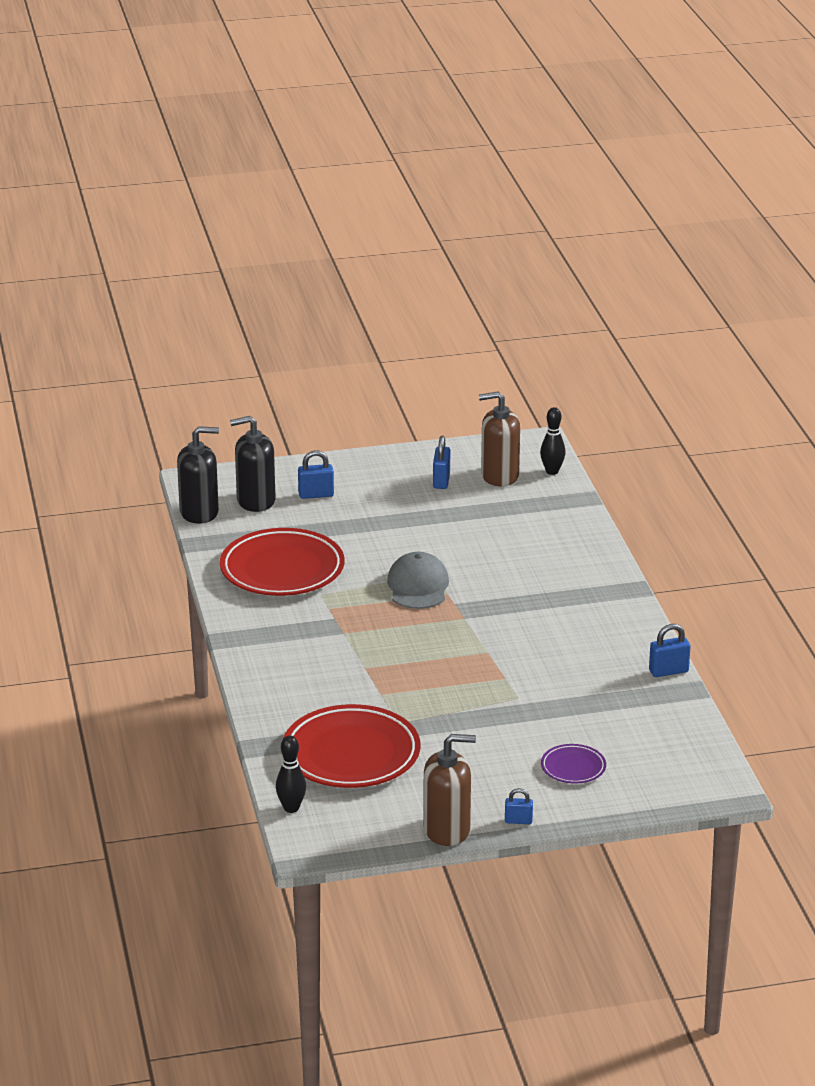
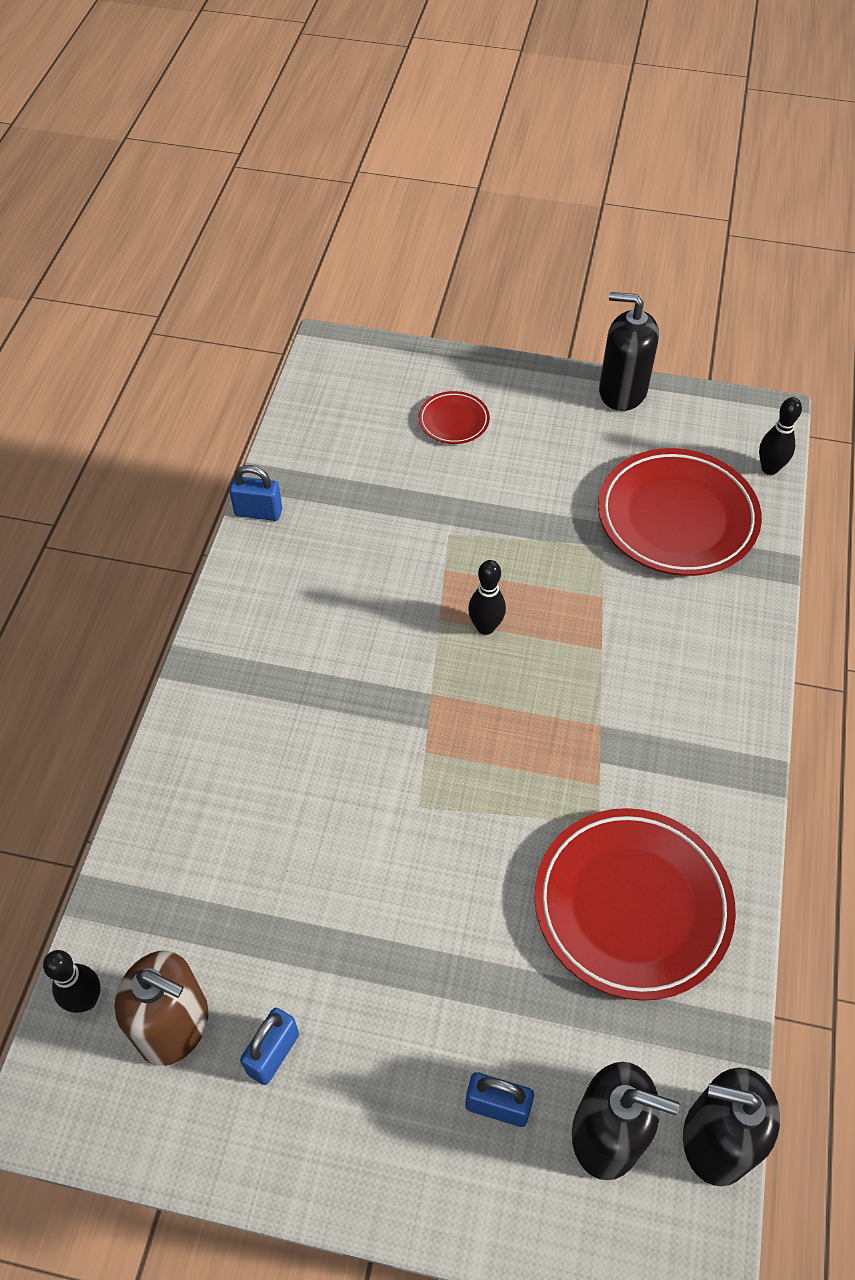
camera: 155 degrees left, 25 degrees up
(418, 586) = (456, 784): grey cap -> none
(447, 830) = (622, 391): brown soap dispenser -> black soap dispenser
(453, 657) = (485, 627): none -> black bowling pin
(518, 821) = (547, 378): blue padlock -> none
(573, 767) = (453, 421): purple plate -> red plate

